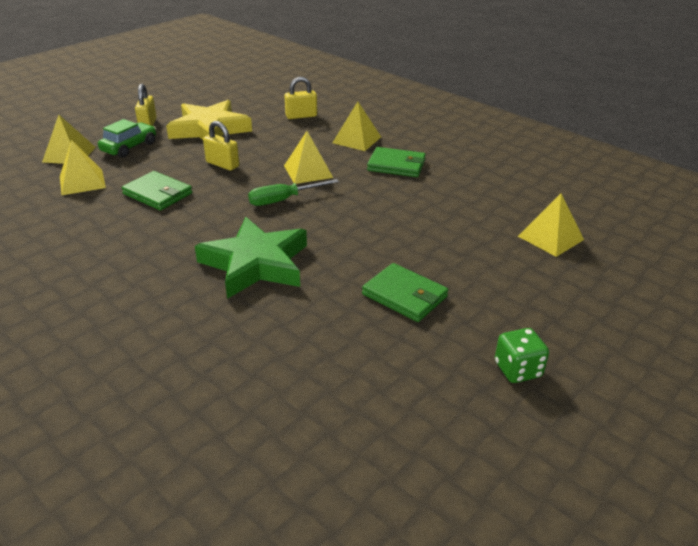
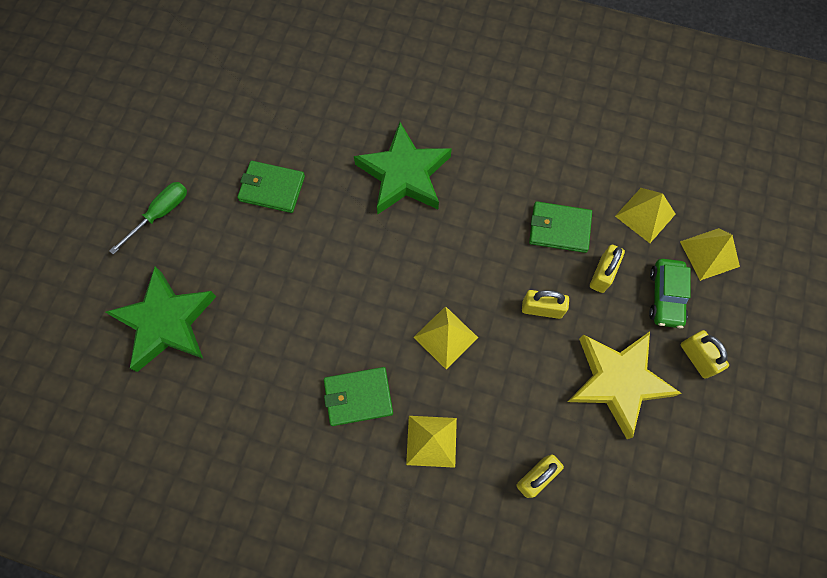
camera: 155 degrees right, 35 degrees up
(157, 166) = (602, 274): none -> yellow padlock
(283, 200) = (437, 272): green screwdriver -> green screwdriver (160, 214)
(517, 370) = (173, 150): green dice -> none
(550, 238) = (166, 322): yellow pyramid -> green star

